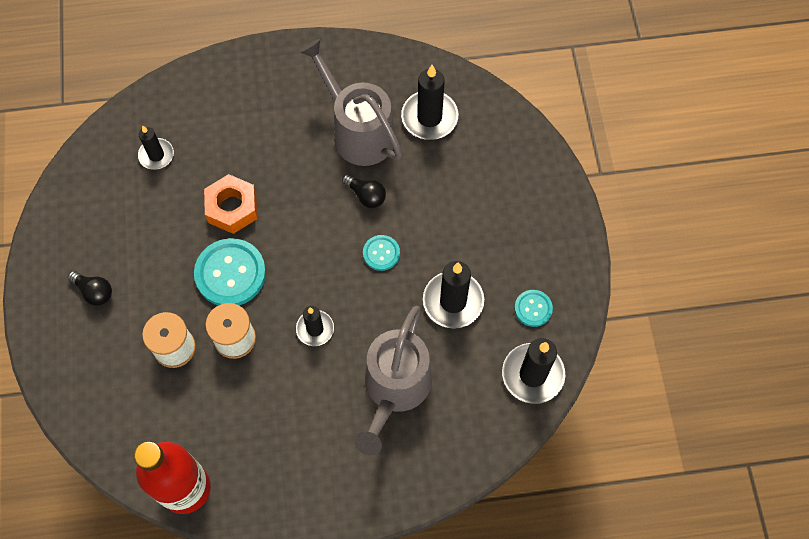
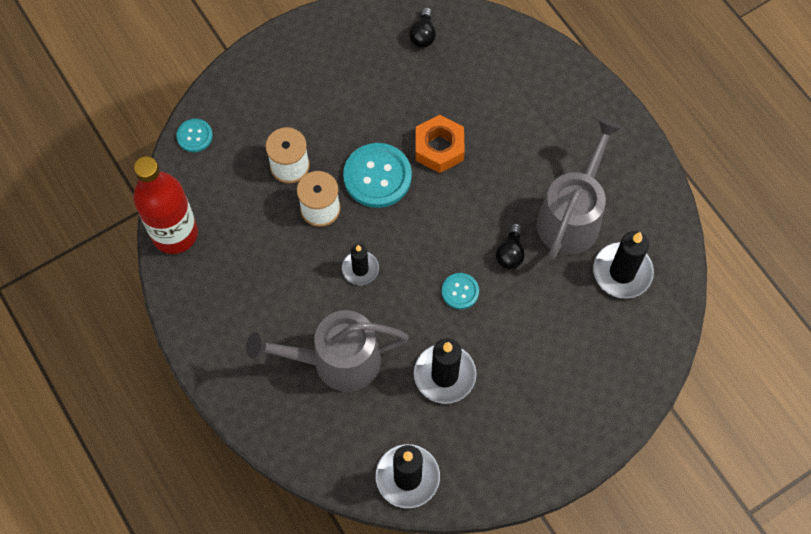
camera: 65 degrees right, 0 degrees up
(94, 292) = (309, 81): black light bulb -> black light bulb (423, 35)
(156, 155) = (457, 64): black candle -> none
(533, 308) = (473, 450): turquoise button -> turquoise button (194, 136)

